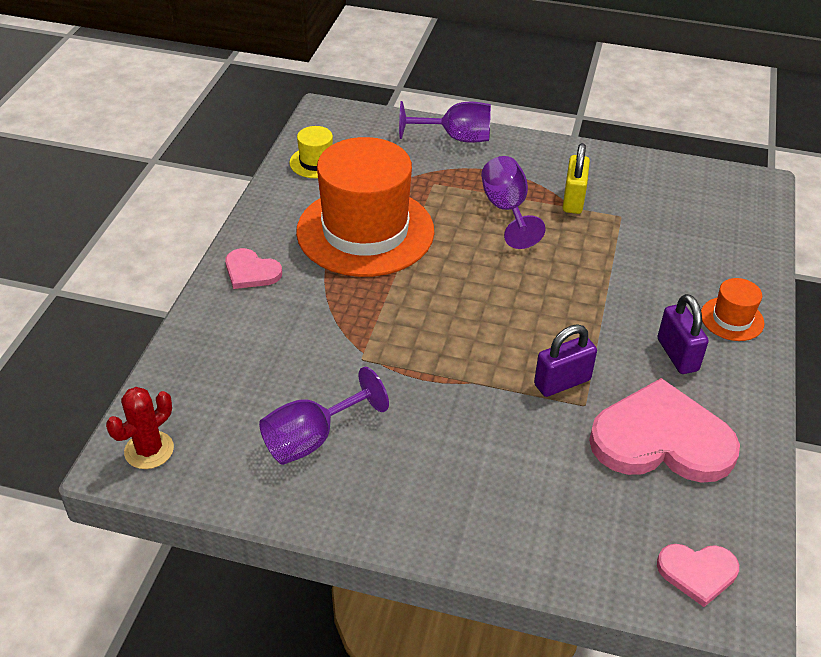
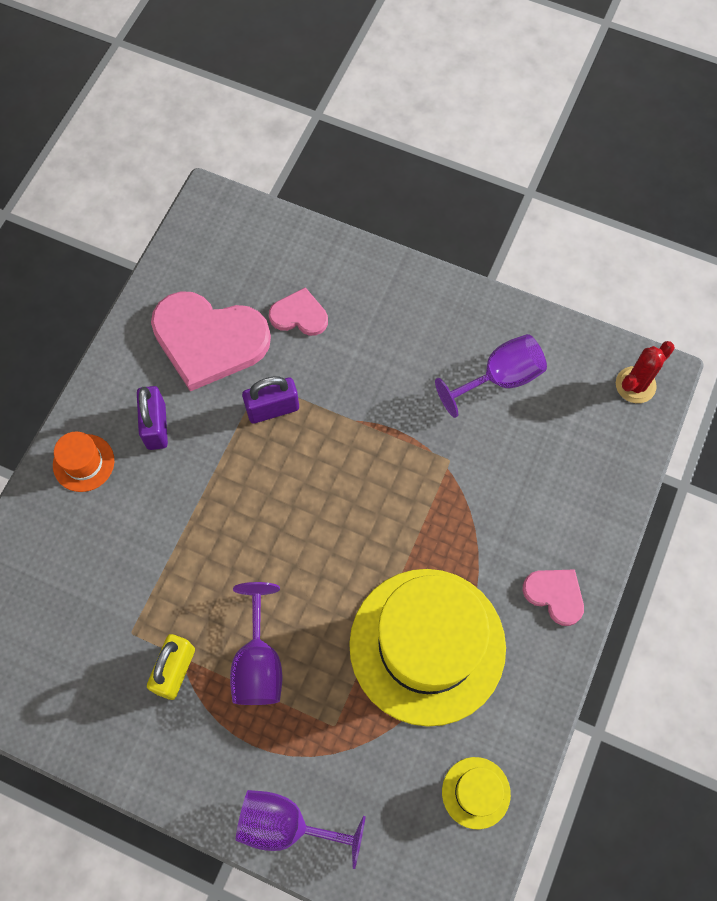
camera: 170 degrees left, 25 degrees up
(365, 231) = (427, 646): orange hat -> yellow hat
(697, 572) = (229, 231): pink heart -> pink heart (299, 315)

